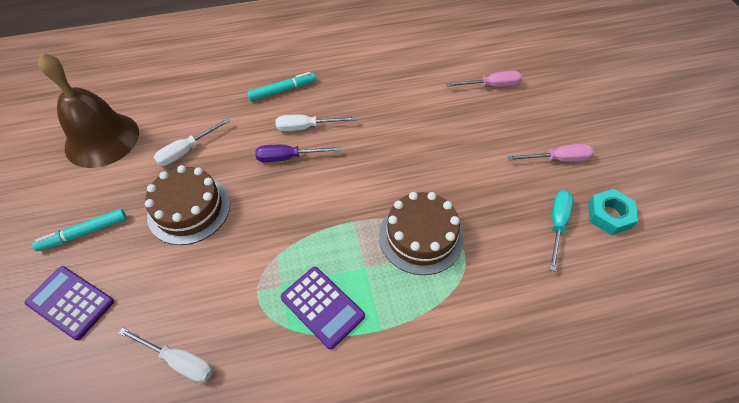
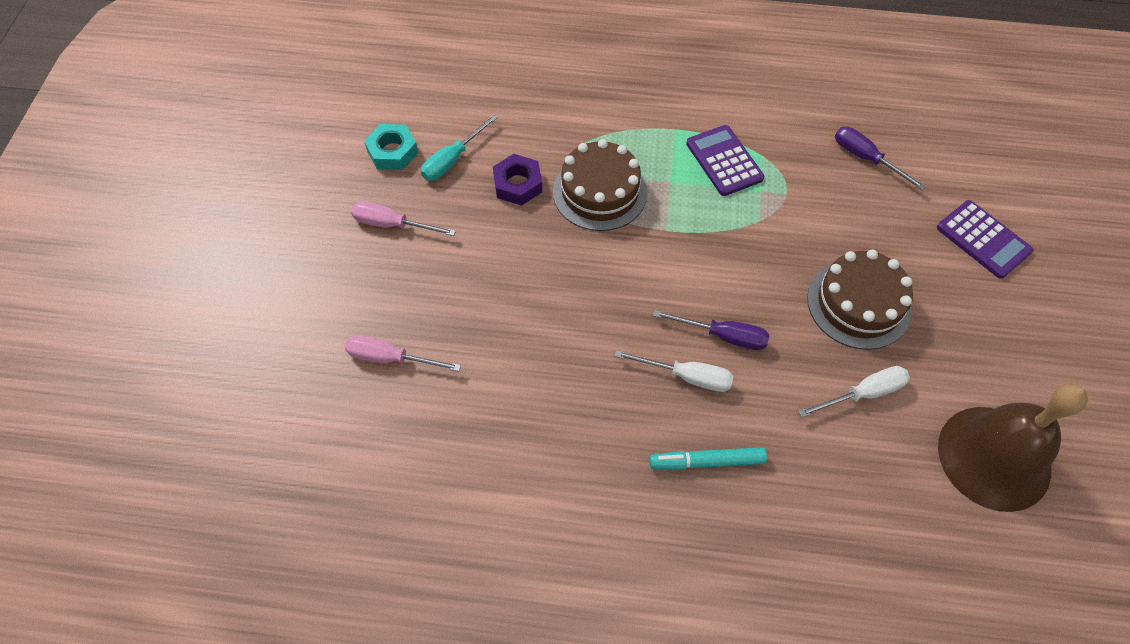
camera: 160 degrees left, 5 degrees up
(84, 233) = (987, 314): turquoise marker -> none
(179, 361) = (866, 158): white screwdriver -> purple screwdriver
(490, 221) = (518, 184): none -> purple nut

